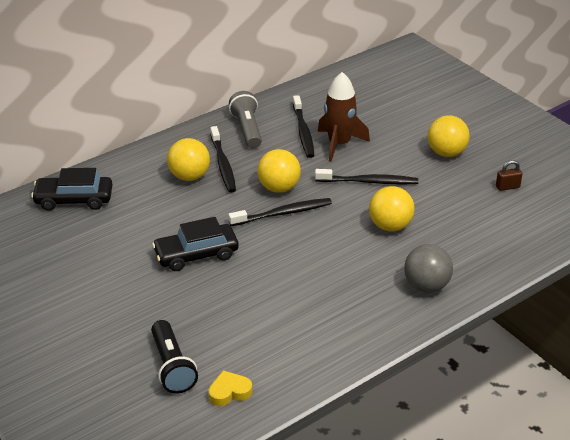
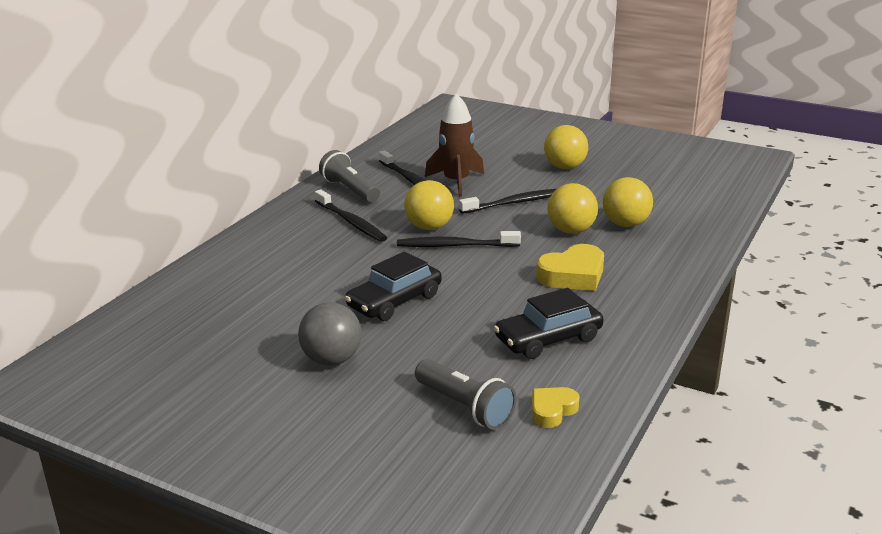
camera: 25 degrees left, 10 degrees down
(74, 200) = (204, 289): black car -> black car (548, 339)
(172, 367) = (465, 407): black flashlight -> grey flashlight
(189, 176) = (323, 239): yellow ball -> yellow ball (625, 224)
(283, 213) = (454, 245): black toothbrush -> black toothbrush turned 135 degrees counterclockwise
(351, 273) = (573, 275): none -> yellow heart
(426, 286) = (654, 267): grey ball -> grey ball (332, 359)
(507, 187) = (646, 179): brown padlock -> none

